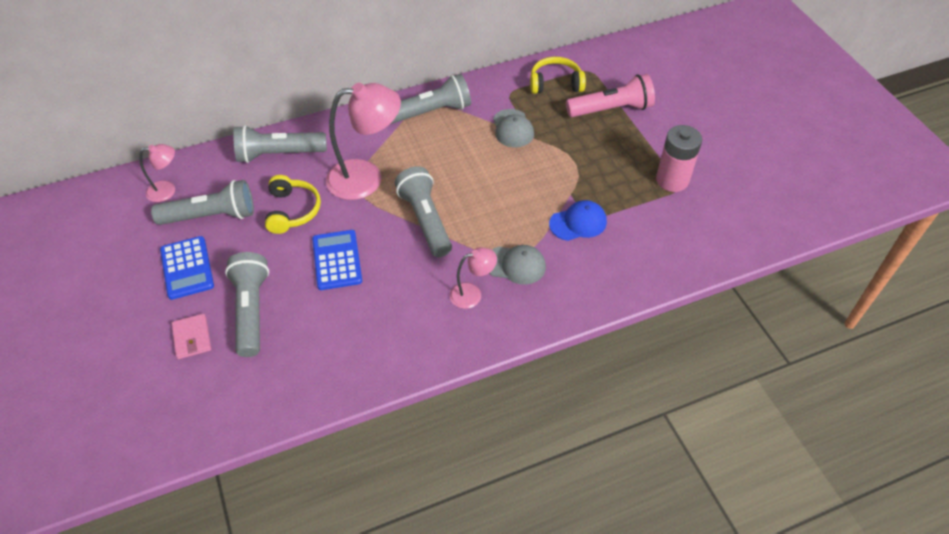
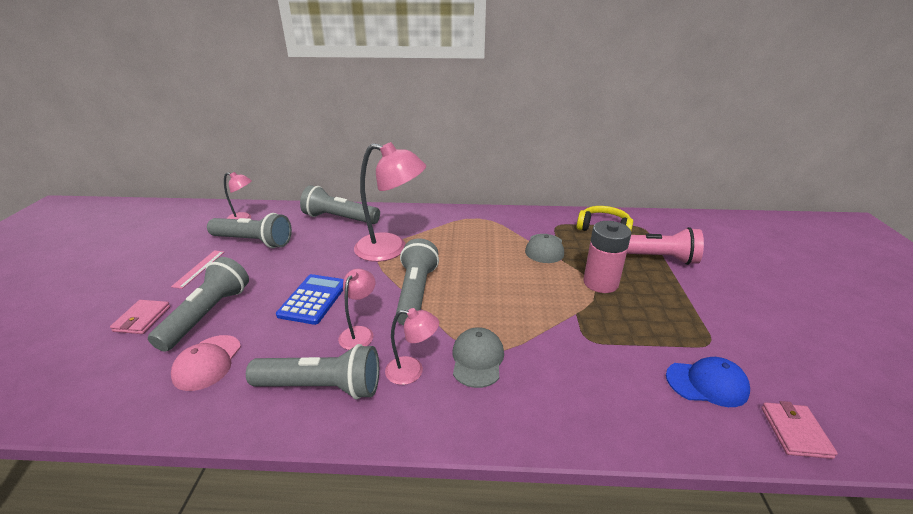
camera: 25 degrees right, 20 degrees down
(187, 268) = (199, 268): blue calculator -> pink ruler
(292, 211) = (314, 254): yellow headphones -> none
(298, 350) = (207, 362): none -> pink cap
(405, 277) = (360, 333): none -> pink lamp
(431, 112) = (479, 222): grey flashlight -> grey flashlight (322, 387)
(515, 265) = (477, 359): grey cap -> grey cap turned 120 degrees counterclockwise
(578, 223) = (571, 341): blue cap -> blue cap (707, 383)
(672, 180) = (704, 334): pink battery -> pink battery (600, 283)
(743, 241) = (795, 432): none -> pink wallet

